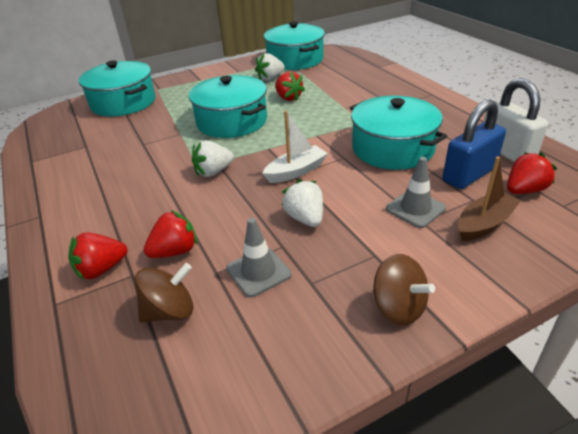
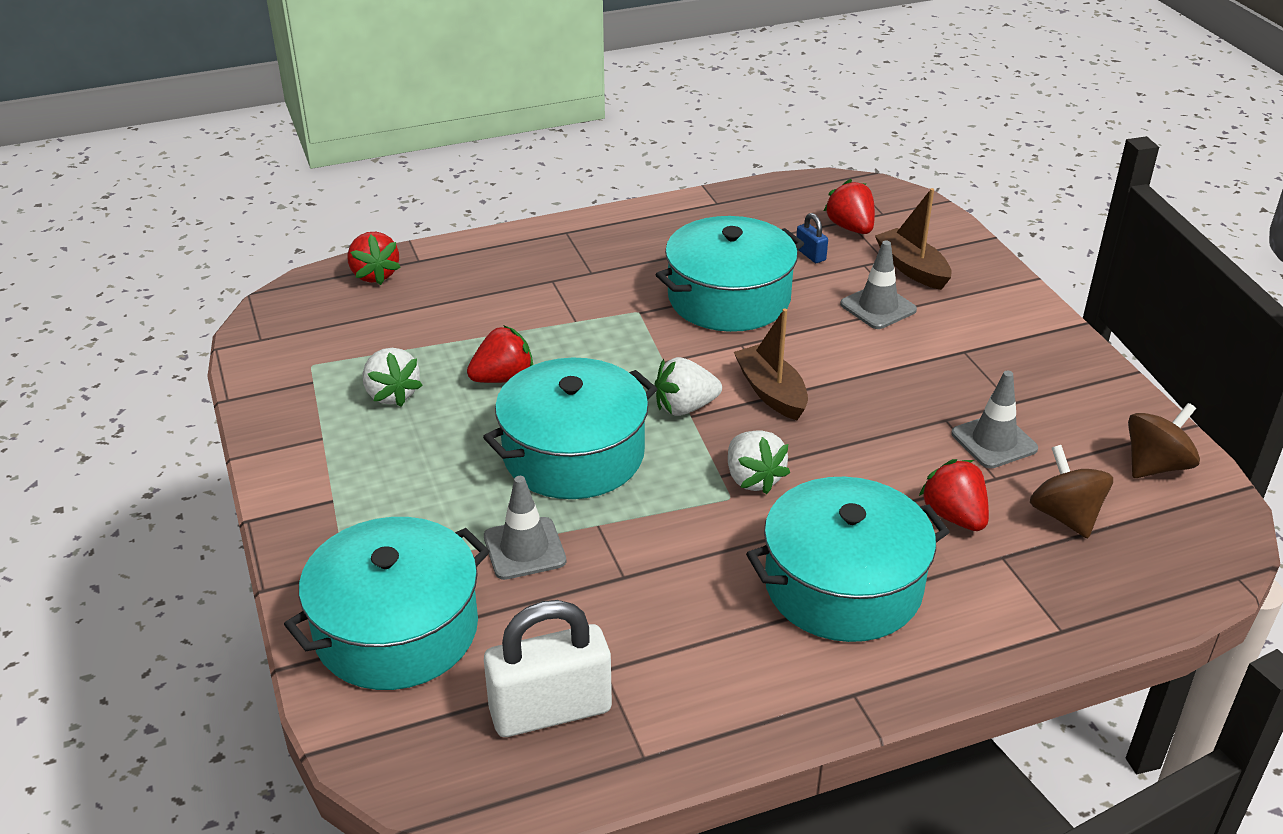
camera: 85 degrees left, 0 degrees up
(101, 269) = (992, 589): red strawberry -> red strawberry (374, 275)
(165, 119) = (524, 549): none -> grey traffic cone
(295, 60) = (309, 353): turquoise pot -> turquoise pot (843, 585)
(296, 171) = (771, 392): white boat -> brown boat
(305, 218) = (889, 395): white strawberry -> white strawberry (685, 407)
(398, 307) = (1045, 349): brown spinning top -> brown spinning top (1155, 465)
(469, 175) = (810, 254): blue padlock -> blue padlock, size x0.44
(506, 151) = (761, 216): white padlock -> white padlock (550, 710)

